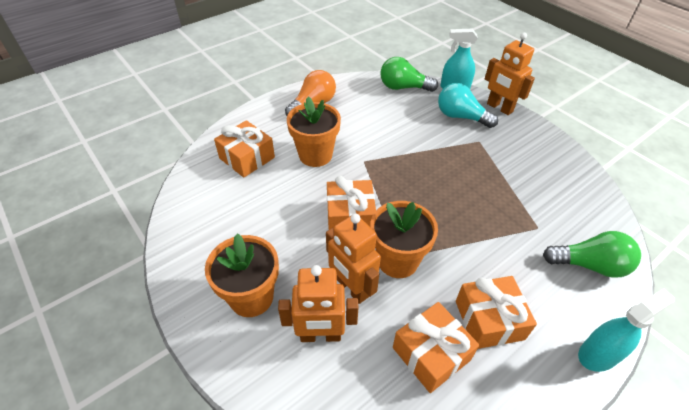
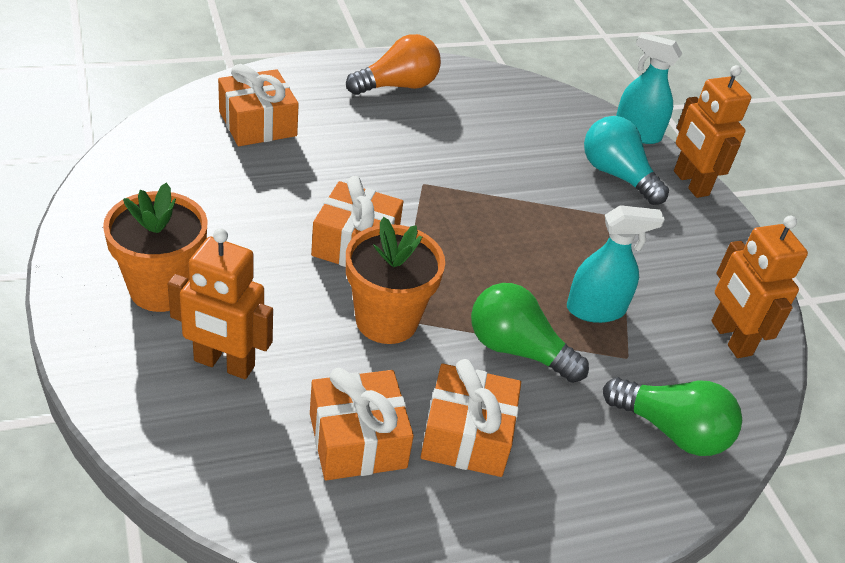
camera: 15 degrees right, 5 degrees down
(315, 155) = (357, 152): orange flower pot -> none
(351, 288) = (300, 328): orange robot -> orange robot (730, 338)
(403, 87) = (553, 106): green light bulb -> green light bulb (517, 349)
(598, 354) = (597, 535): turquoise spray bottle -> turquoise spray bottle (596, 309)

